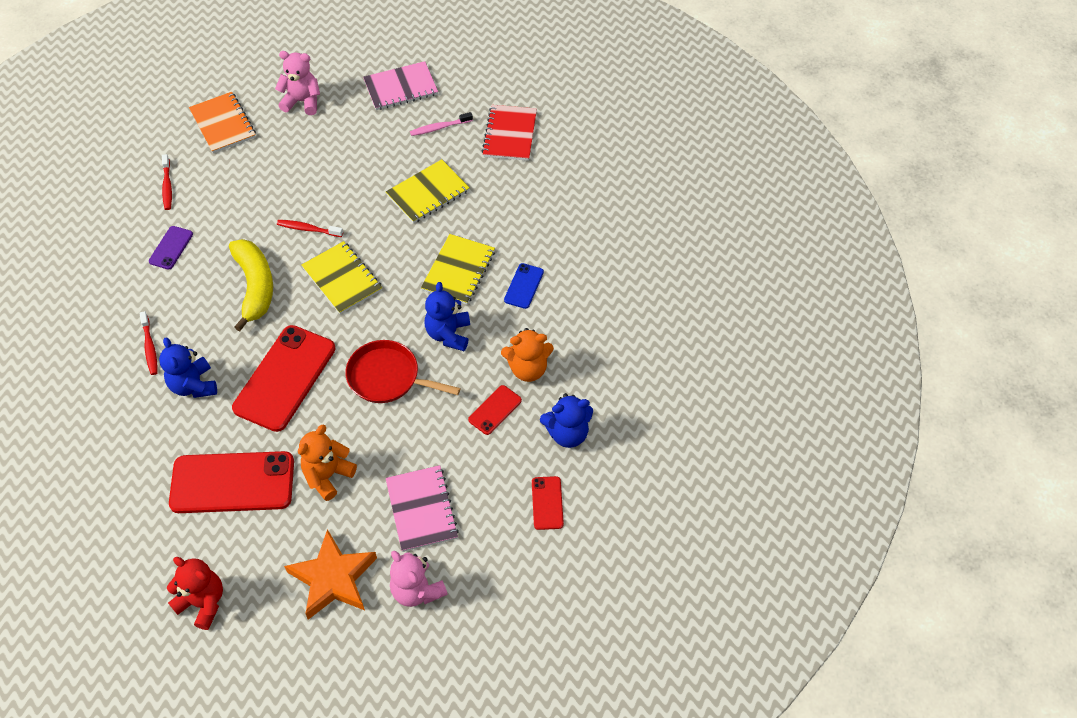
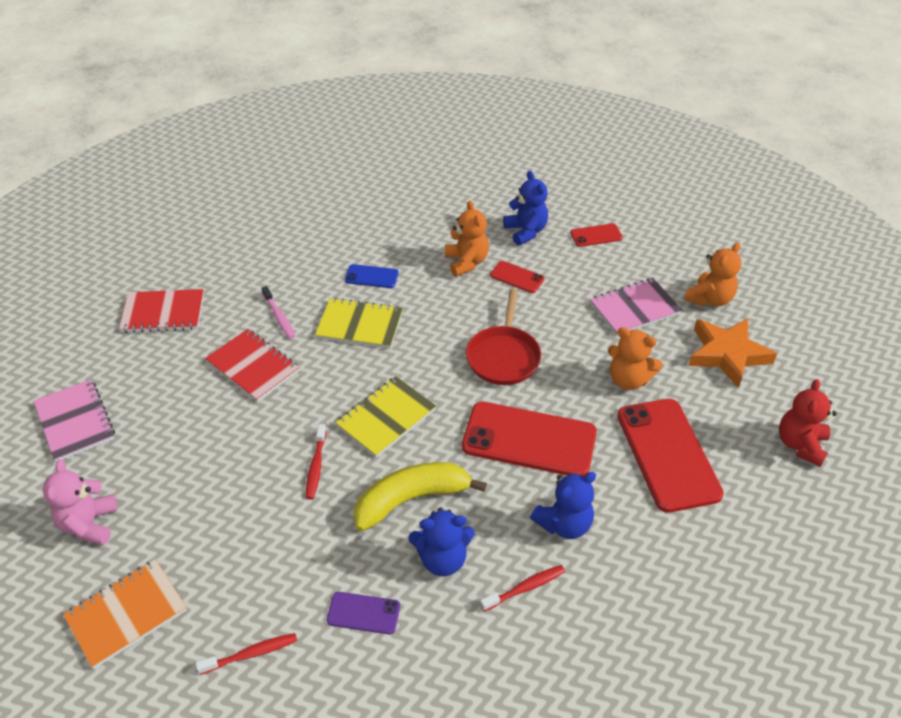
camera: 100 degrees left, 10 degrees down
(417, 590) = (709, 299): pink teddy bear -> orange teddy bear
(428, 193) = (253, 366): yellow notebook -> red notebook
(439, 128) = (149, 373): pink toothbrush -> pink toothbrush (279, 317)
(448, 334) = (440, 320): blue teddy bear -> blue teddy bear (442, 559)

